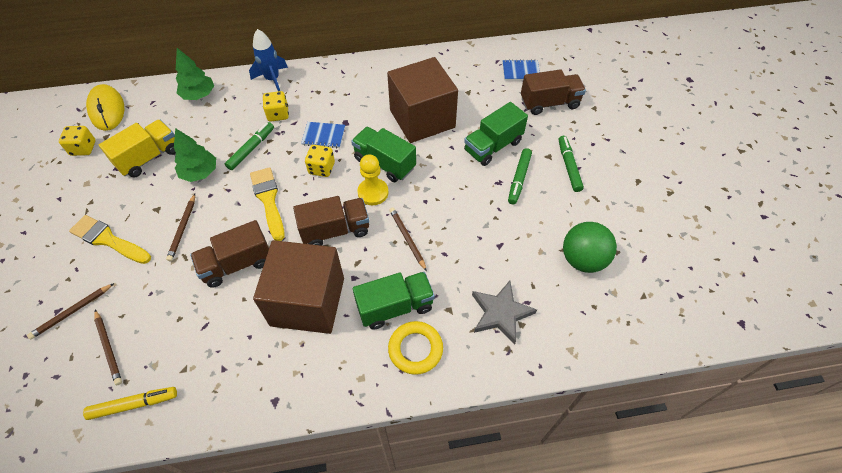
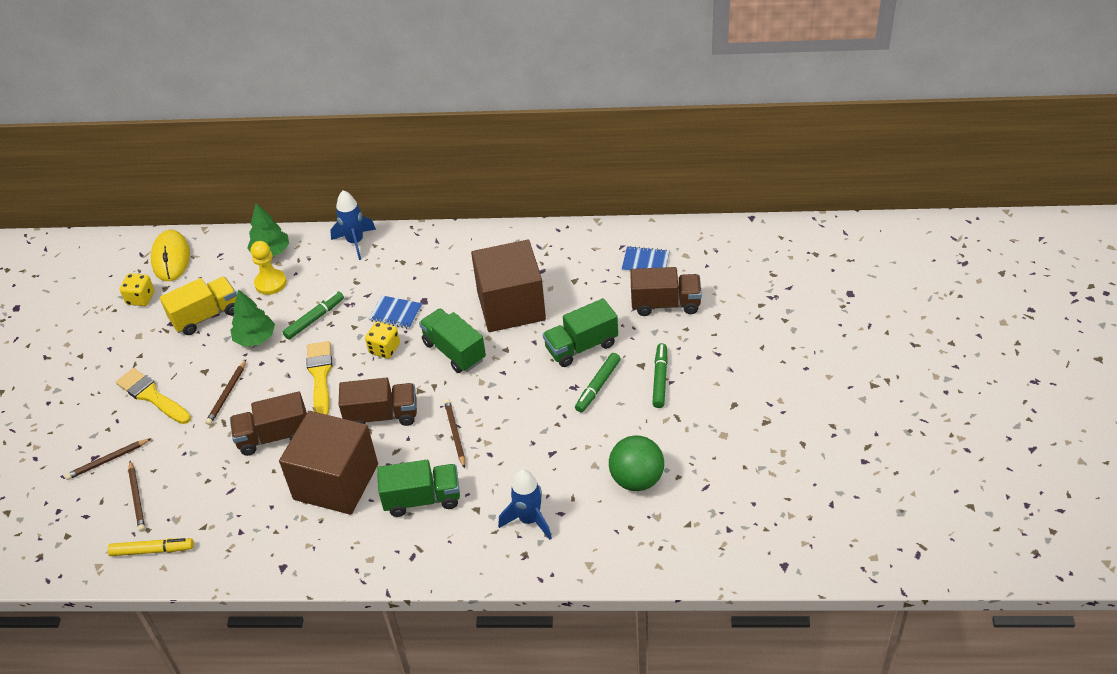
camera: 15 degrees right, 10 degrees down
(278, 114) = (352, 283): yellow dice -> none
(373, 192) = (432, 381): yellow pawn -> yellow pawn (270, 283)
(415, 349) = (431, 541): yellow ring -> none
(501, 313) = (529, 520): grey star -> blue rocket

